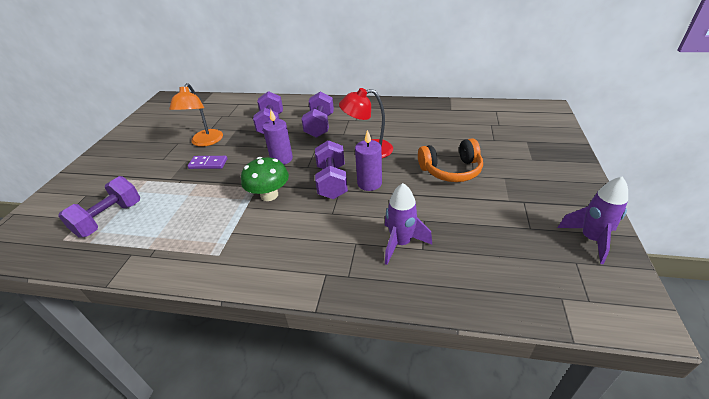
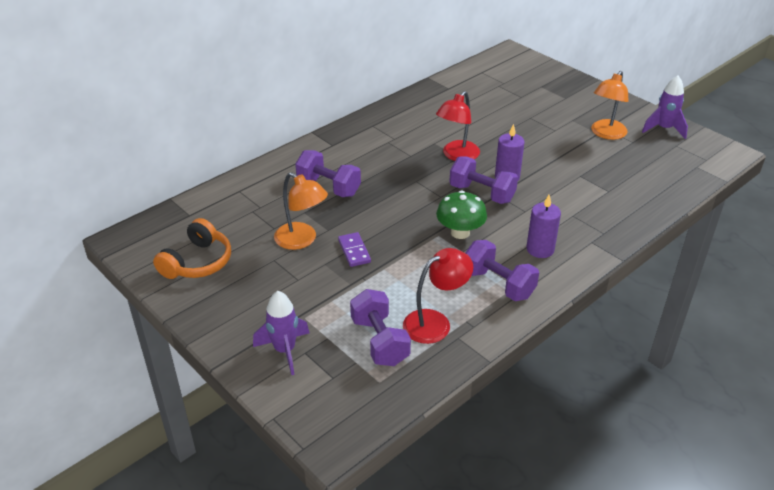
camera: 55 degrees left, 0 degrees up
(144, 234) = (435, 322): none -> red lamp
(208, 164) = (354, 251): purple domino -> purple domino turned 60 degrees counterclockwise
(281, 159) = (407, 205): purple candle -> purple candle (540, 249)
(320, 126) = (376, 161): purple dumbbell -> purple dumbbell (498, 284)
(401, 243) = (594, 196): purple rocket -> purple rocket (285, 350)
(451, 170) = (536, 135): orange headphones -> orange headphones (197, 262)
(515, 205) = (606, 134): none -> orange lamp

